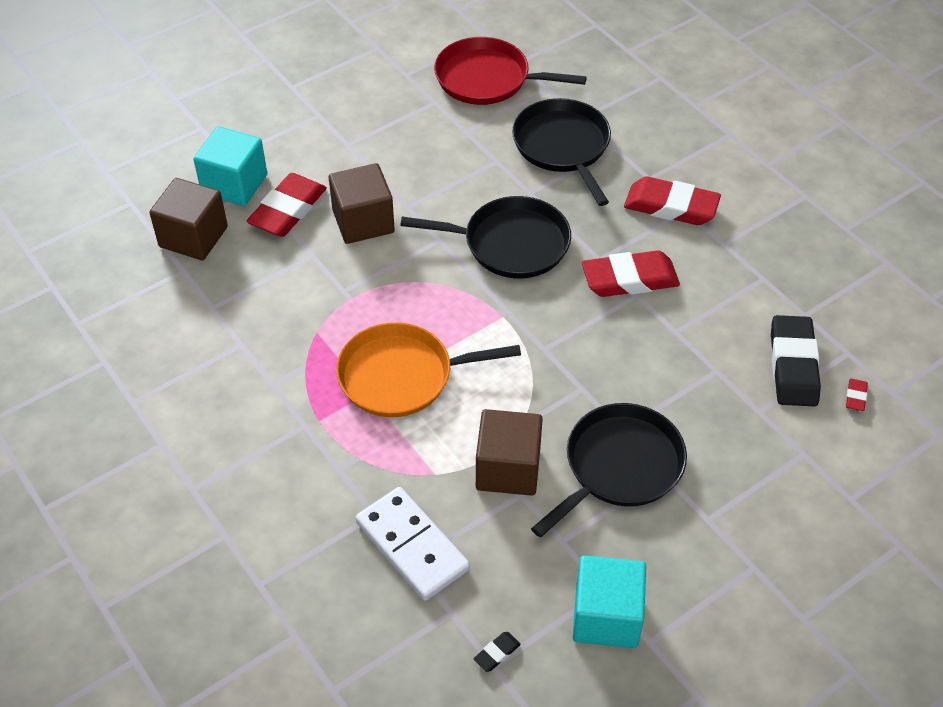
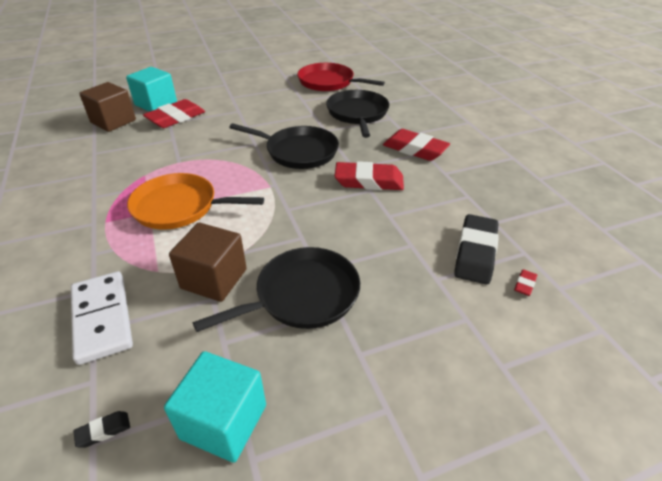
camera: 15 degrees right, 10 degrees down
(363, 221) = (215, 129): brown cube -> none

